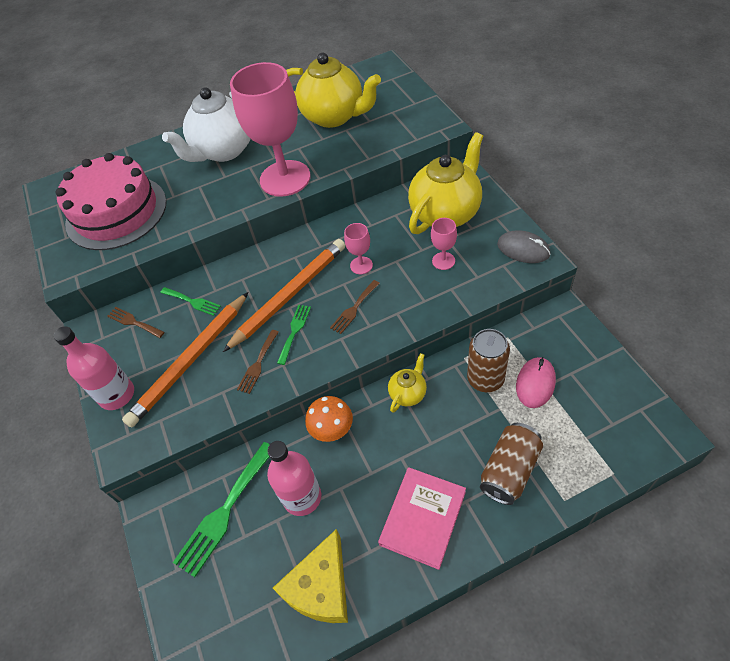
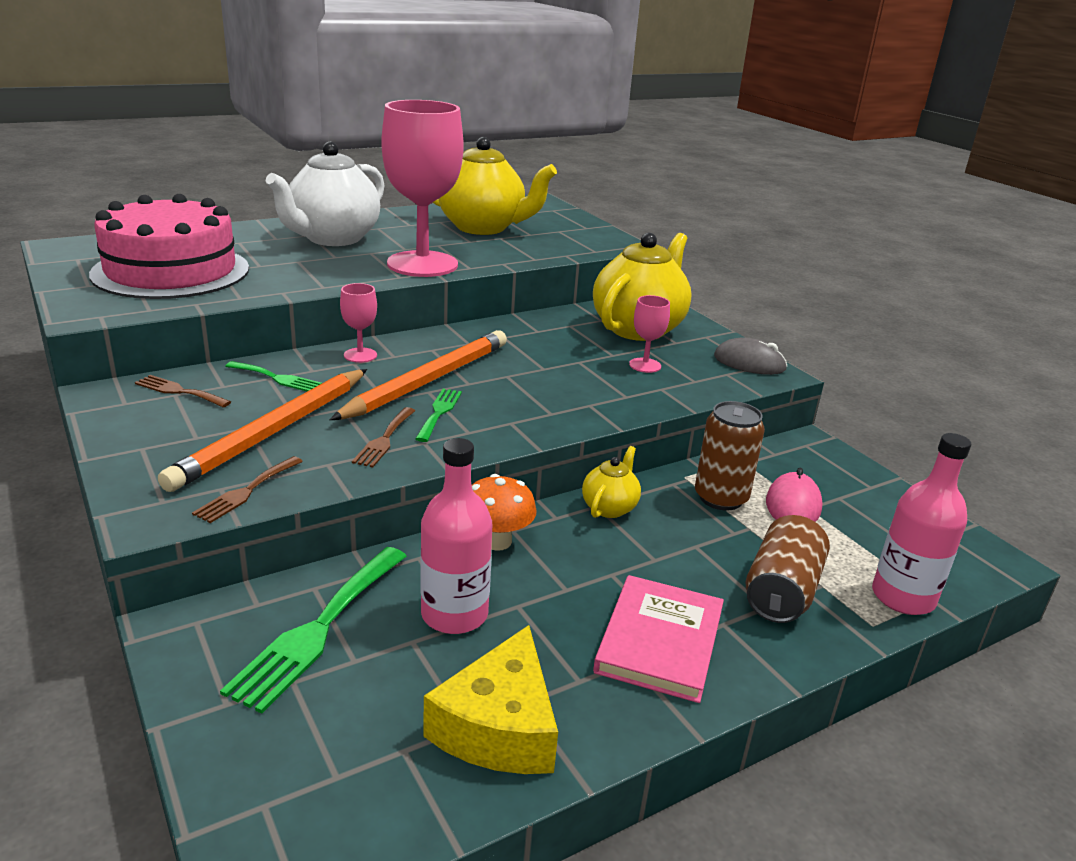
camera: 15 degrees left, 25 degrees down
(117, 395) = (145, 459): pink bottle -> pink bottle (903, 597)
(354, 309) = (526, 397): brown fork -> brown fork (246, 491)
(361, 265) = (530, 362): pink goblet -> pink goblet (360, 355)

